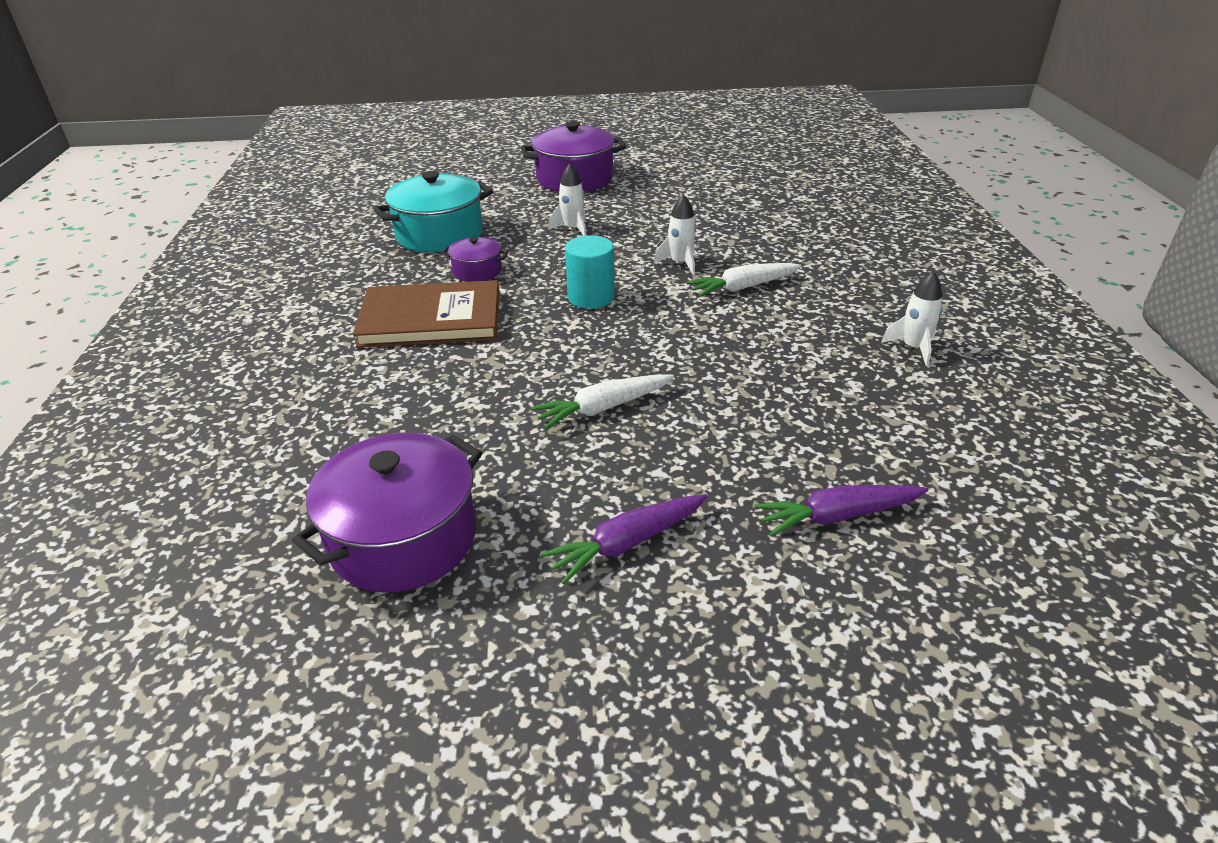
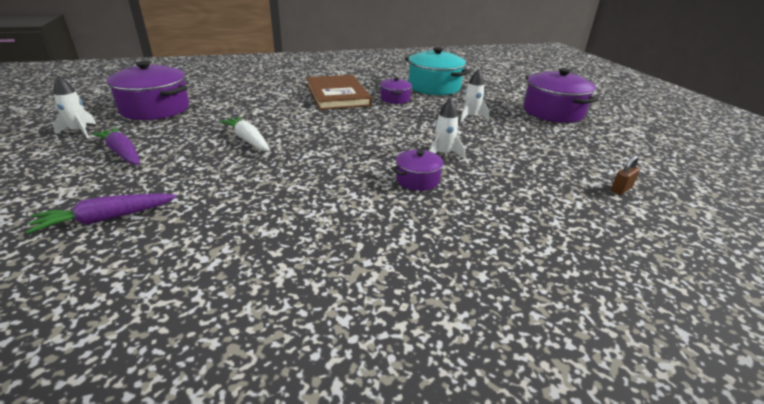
camera: 75 degrees right, 5 degrees down
(591, 297) = (377, 128): turquoise cylinder -> none
(743, 287) = (417, 180): white carrot -> purple pot
(767, 194) = (621, 189): none -> brown padlock
(838, 516) = (107, 219): purple carrot -> purple carrot turned 90 degrees counterclockwise
(913, 348) = (336, 270): white rocket -> white rocket (80, 131)

